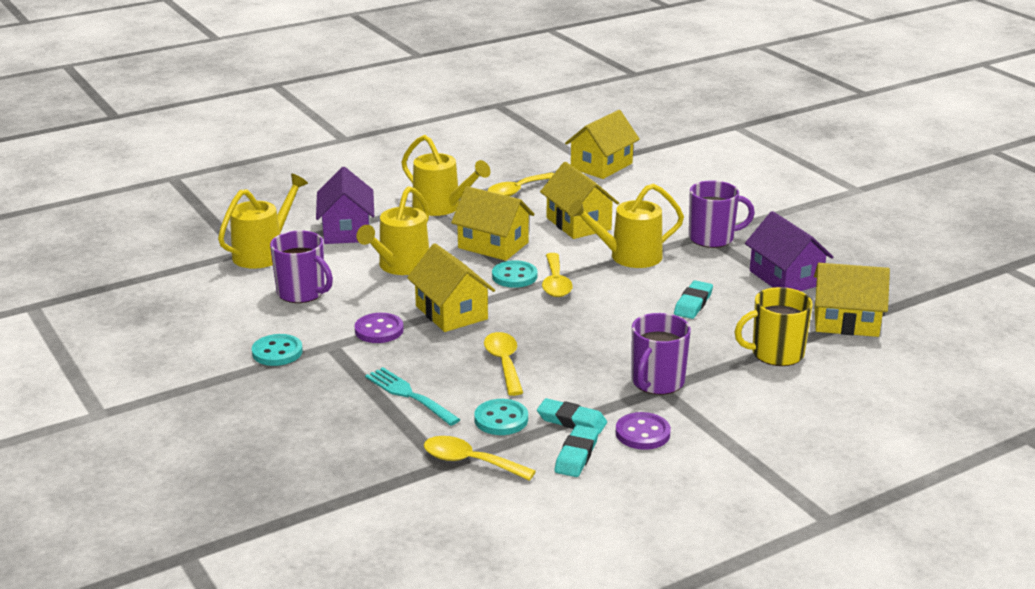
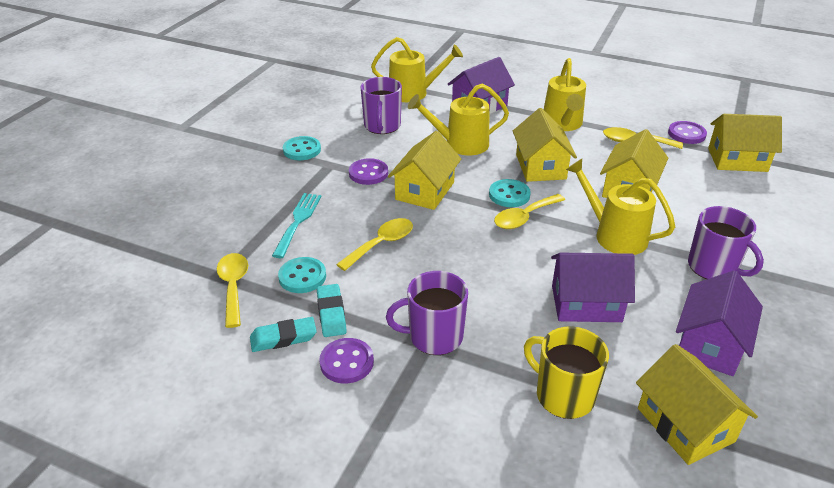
camera: 55 degrees right, 10 degrees up
(538, 166) = (686, 134): none -> purple button
(693, 303) = (586, 304): turquoise eraser -> purple house

